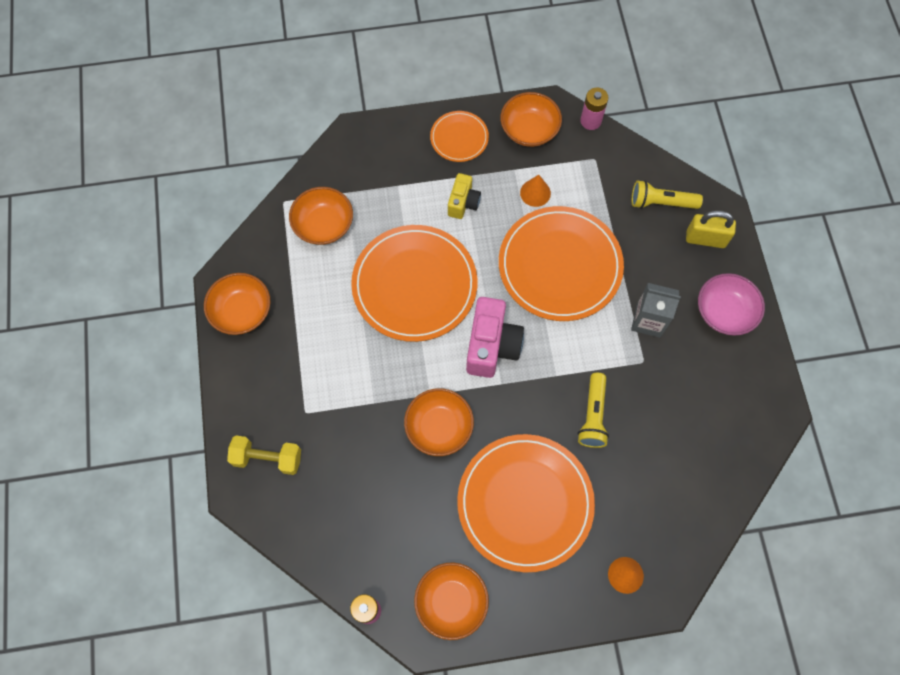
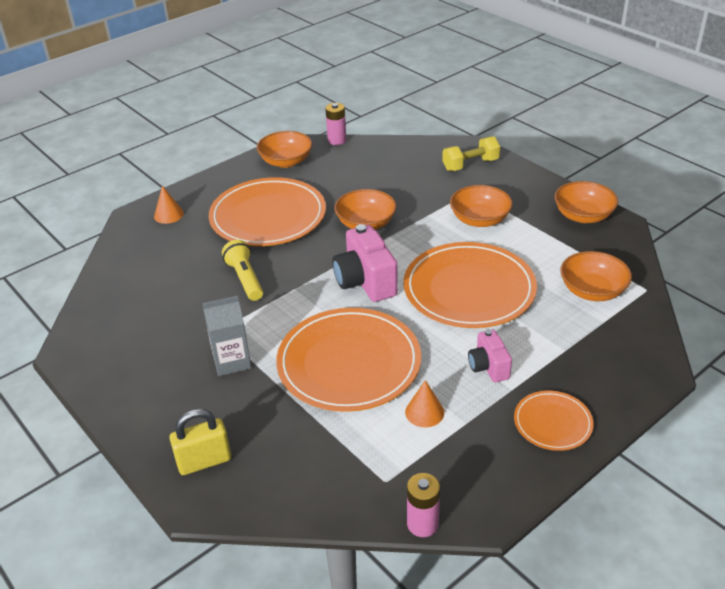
camera: 150 degrees right, 30 degrees down
(463, 203) = (488, 367): yellow camera -> pink camera
(529, 130) = (486, 473): orange bowl -> orange bowl (479, 219)
(661, 202) = (276, 473): yellow flashlight -> none
(724, 312) = (153, 403): pink bowl -> none

